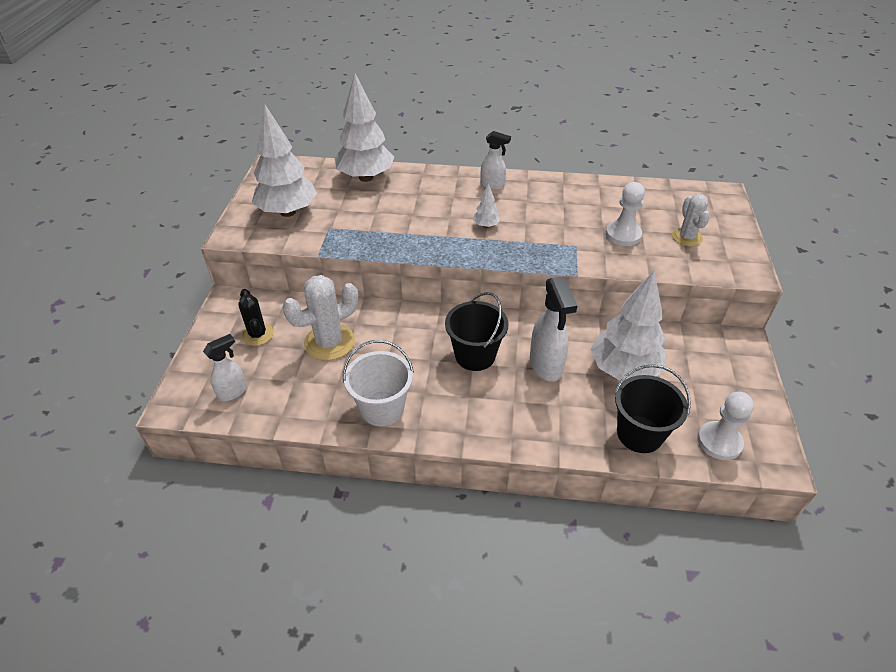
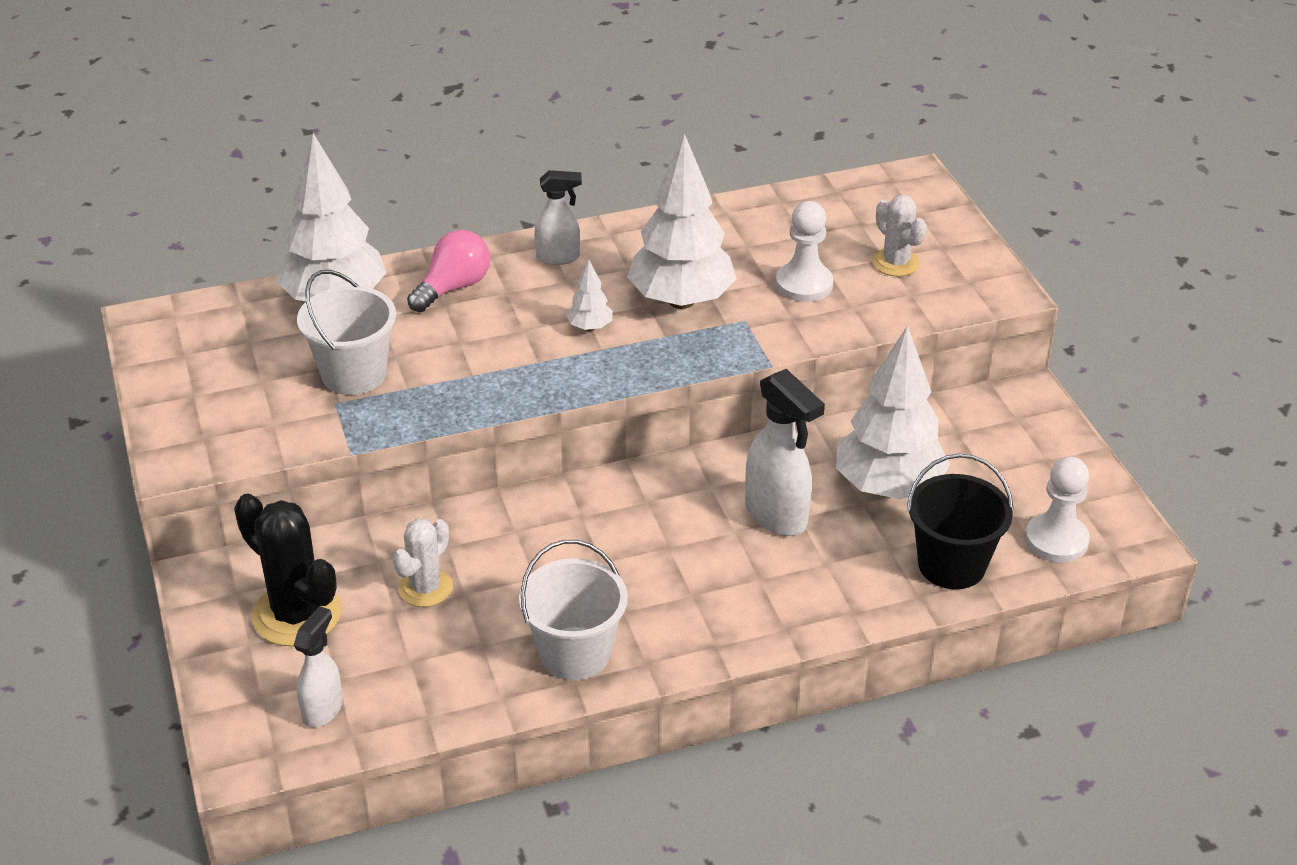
camera: 25 degrees left, 5 degrees down
(257, 334) = (297, 614): black cactus -> black cactus, size x1.60
(288, 212) = (243, 396): white tree -> white tree (681, 301)
(329, 342) = (425, 588): white cactus -> white cactus, size x0.62
(348, 216) = (354, 374): none -> white bucket
(428, 186) = (453, 287): none -> pink light bulb
(475, 355) = (665, 534): black bucket -> none

